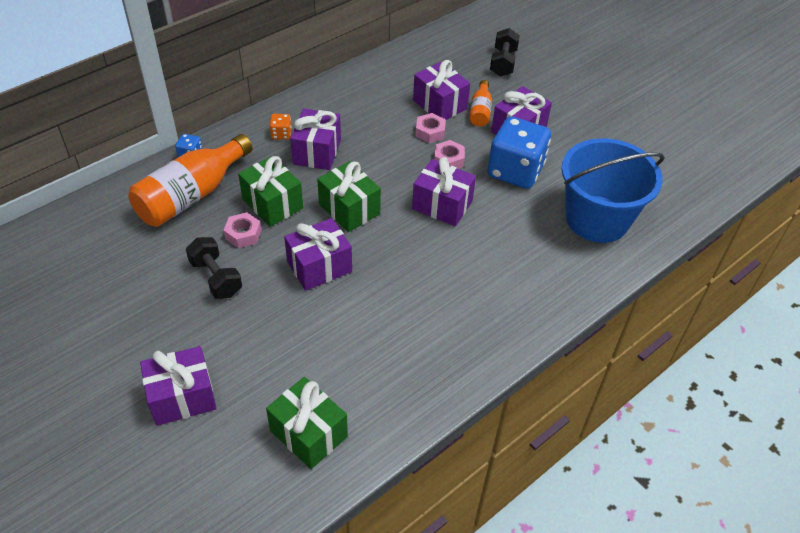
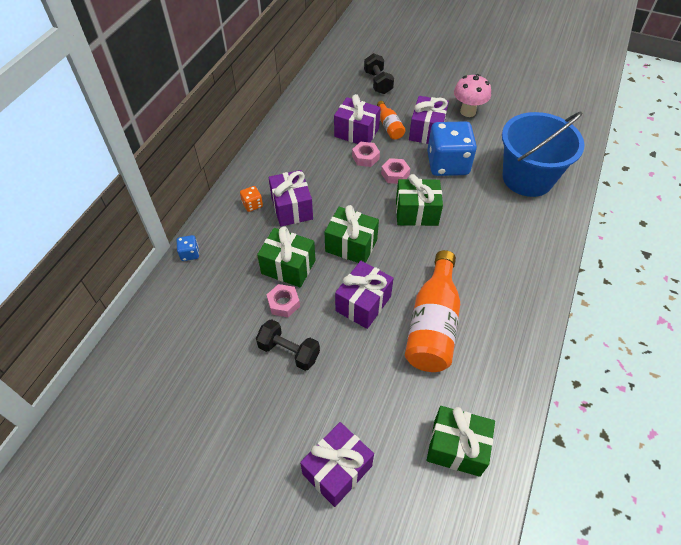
camera: 25 degrees left, 5 degrees up
(191, 195) = (216, 288): orange bottle -> orange bottle (432, 324)
(442, 205) = (416, 212): purple gift -> green gift
(583, 127) = (468, 111): none -> pink mushroom

